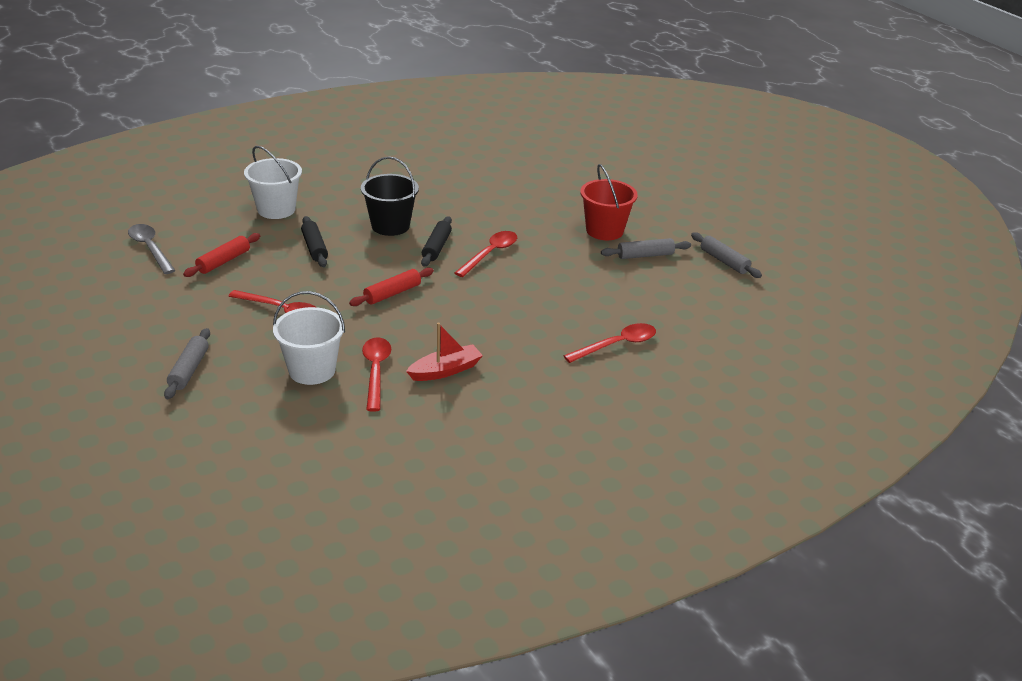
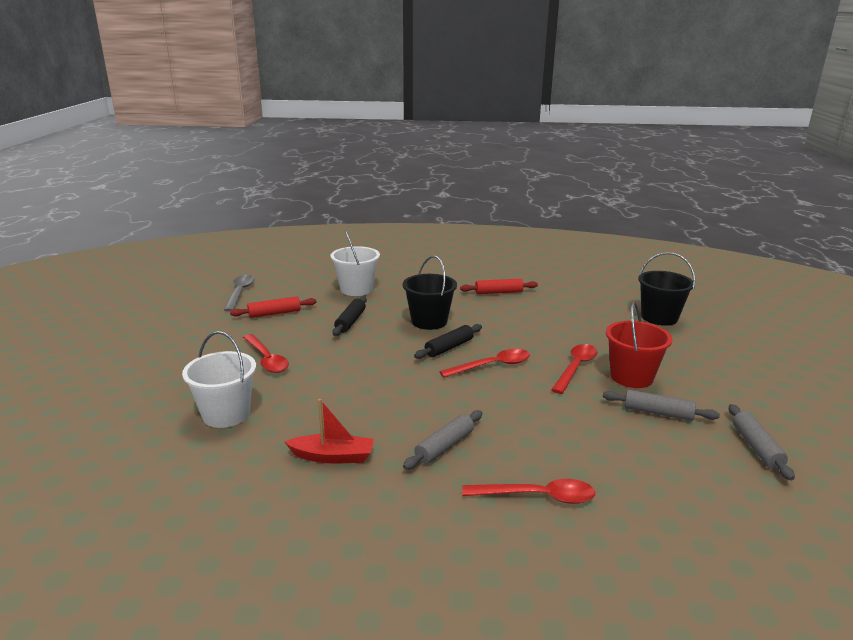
camera: 35 degrees right, 10 degrees down
(189, 370) = (145, 382): grey rolling pin -> grey rolling pin (445, 446)
(376, 371) = (273, 434): red spoon -> red spoon (575, 368)
(392, 293) = (368, 373): red rolling pin -> red rolling pin (498, 292)
(582, 166) = (659, 317): none -> black bucket

